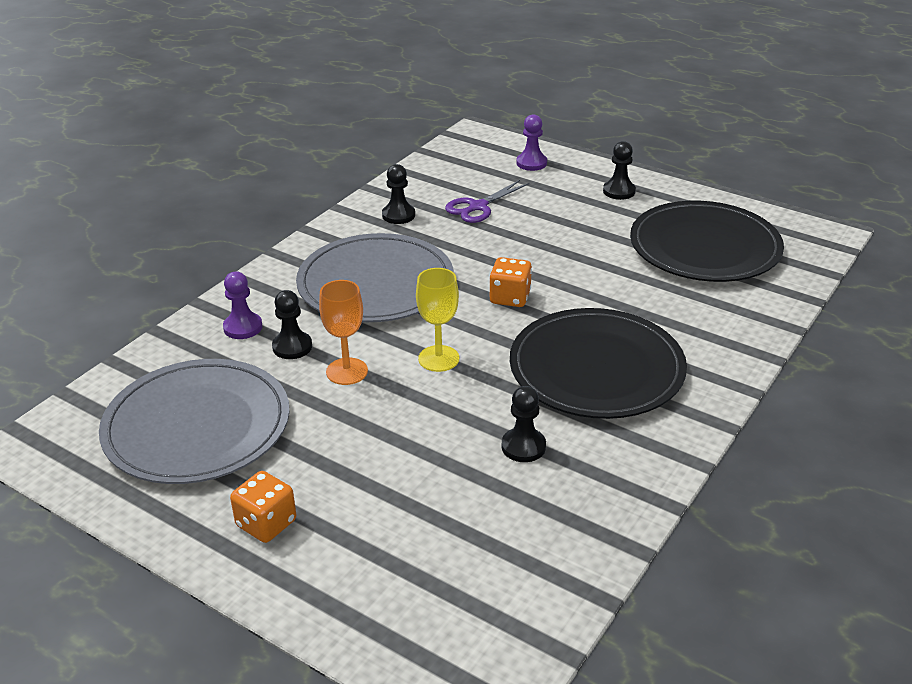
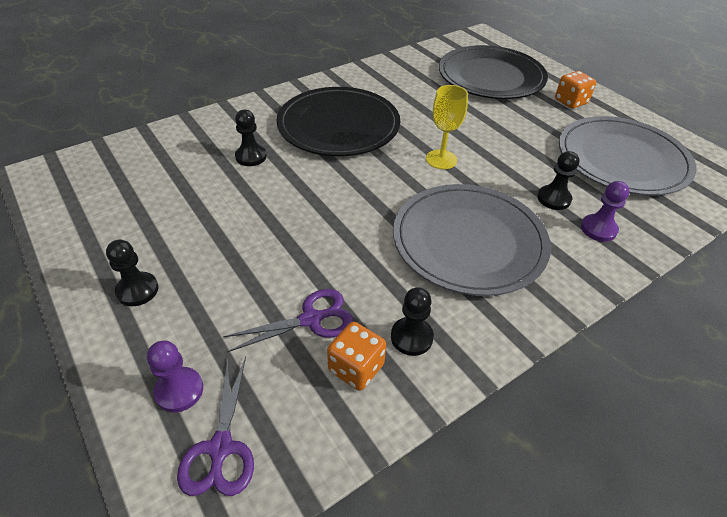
camera: 160 degrees left, 10 degrees up
(347, 371) = (512, 168): orange goblet -> none
(485, 153) = (221, 448): none -> purple scissors
(510, 297) = (358, 192): orange dice -> orange dice (356, 368)
(523, 447) = (415, 99): black pawn -> black pawn (251, 156)
(704, 247) = (152, 191): black plate -> black plate (491, 76)

